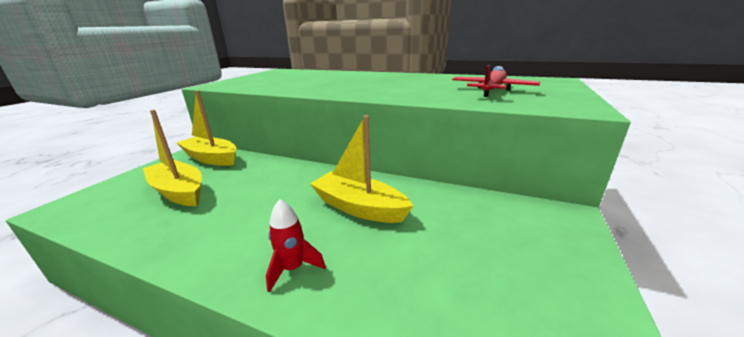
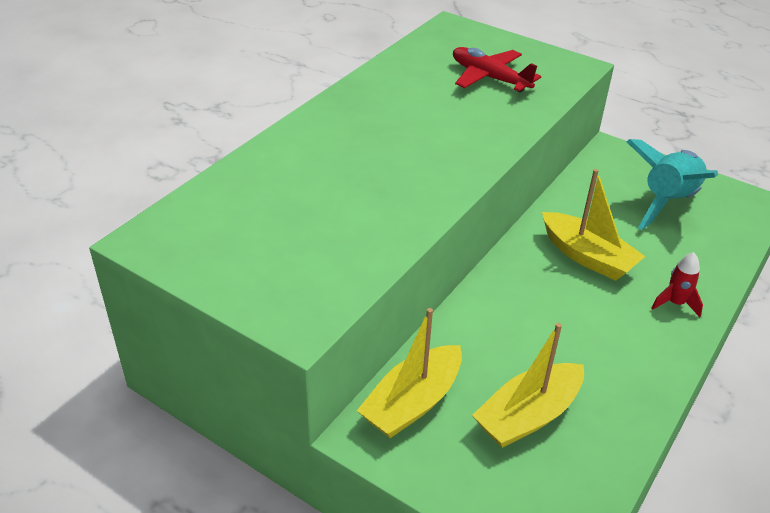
camera: 80 degrees left, 15 degrees up
(359, 207) = (587, 256): yellow boat -> yellow boat turned 90 degrees counterclockwise
(499, 264) = (667, 202): none -> turquoise rocket

